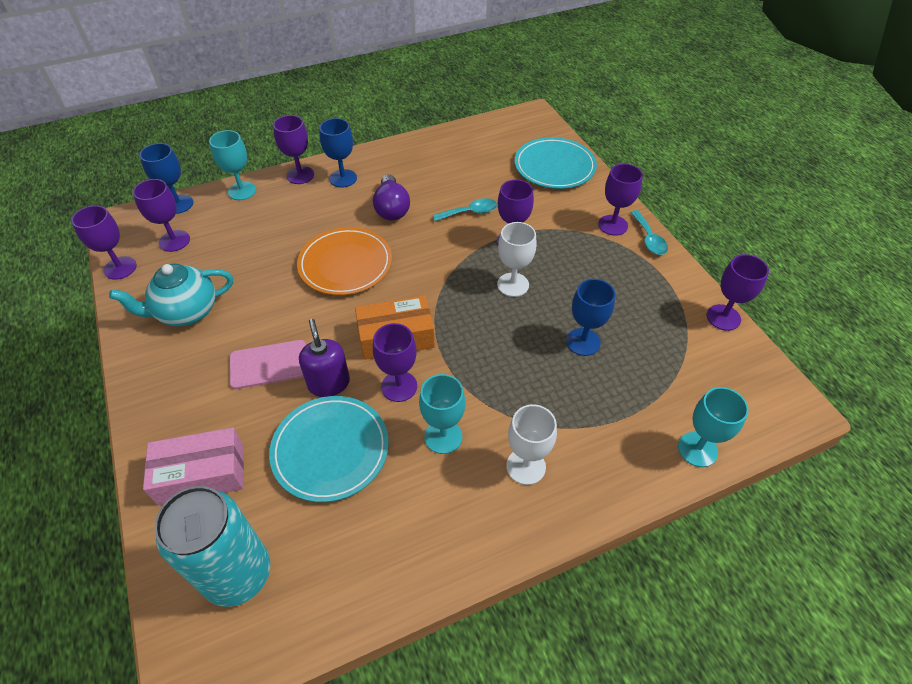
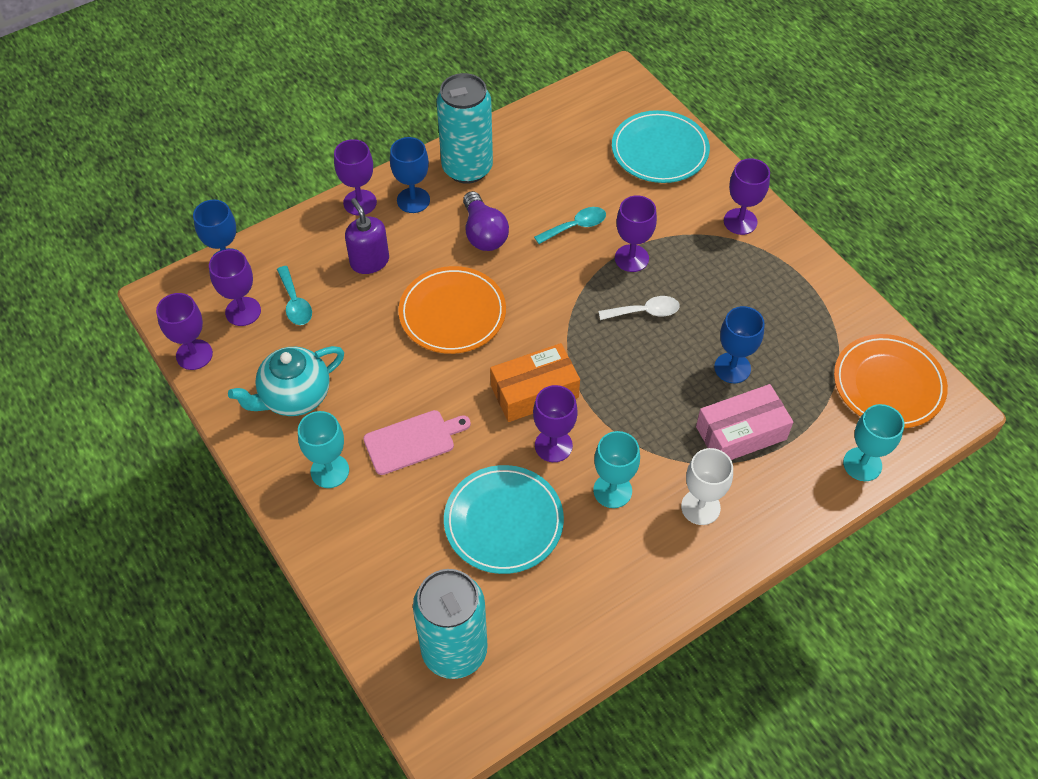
camera: 10 degrees left, 5 degrees up
(201, 474) = (382, 566): pink box -> pink box (741, 433)
(242, 191) = (297, 234): turquoise goblet -> turquoise goblet (330, 471)
(329, 383) = (479, 453): purple soap dispenser -> purple soap dispenser (369, 261)
(394, 161) = (467, 168): none -> turquoise can
(513, 285) = (645, 312): white goblet -> white spoon
(649, 239) = (782, 233): turquoise spoon -> turquoise spoon (295, 303)
(723, 317) = (873, 318): purple goblet -> none
(732, 377) = (888, 384): none -> orange plate

